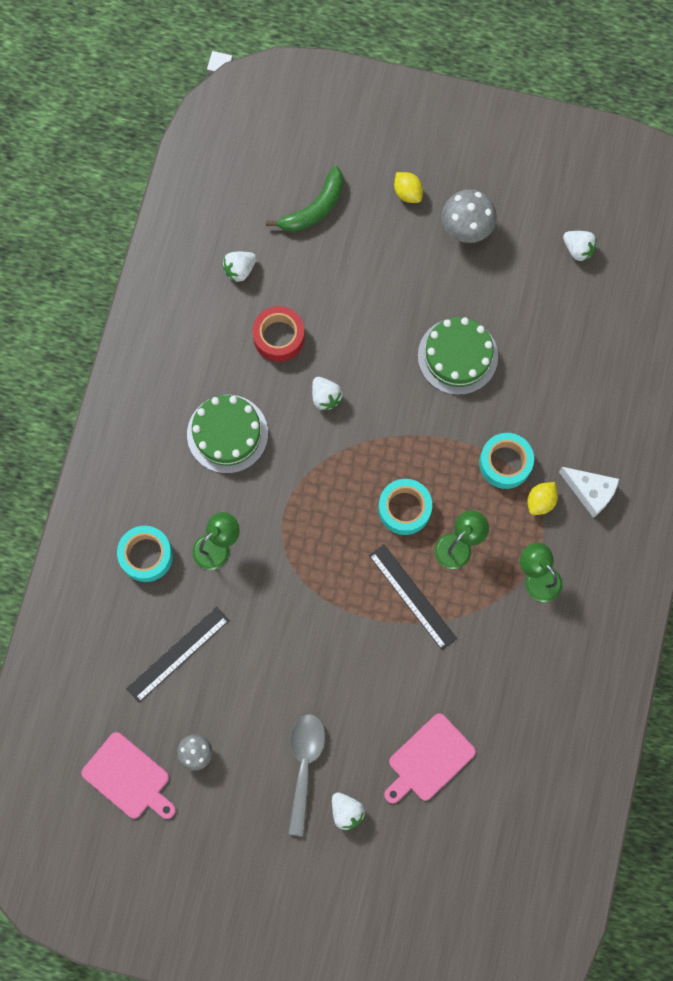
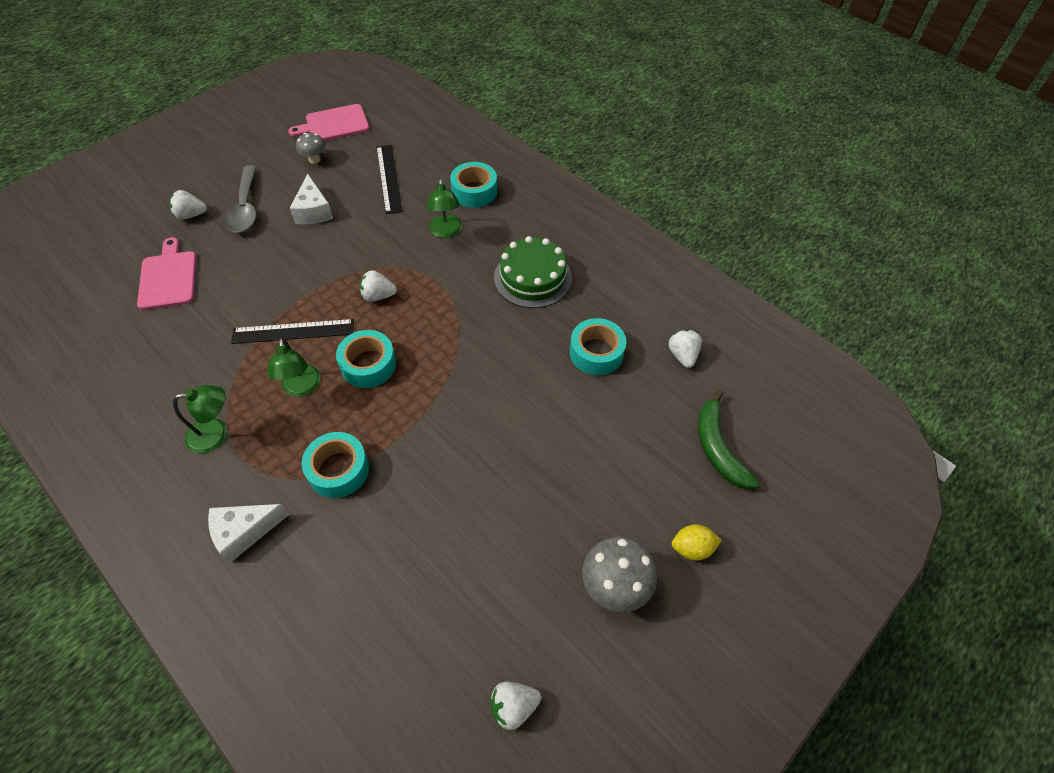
camera: 120 degrees right, 20 degrees down
(267, 694) = (313, 211): none -> white cheese
(279, 337) = (596, 352): red tape -> turquoise tape
(304, 765) = (245, 208): grey spoon -> grey spoon turned 45 degrees clockwise
(325, 397) = (514, 359): white strawberry -> white strawberry (378, 296)
(457, 356) = (475, 490): green cake -> none
(540, 501) = (277, 479): yellow lemon -> none

